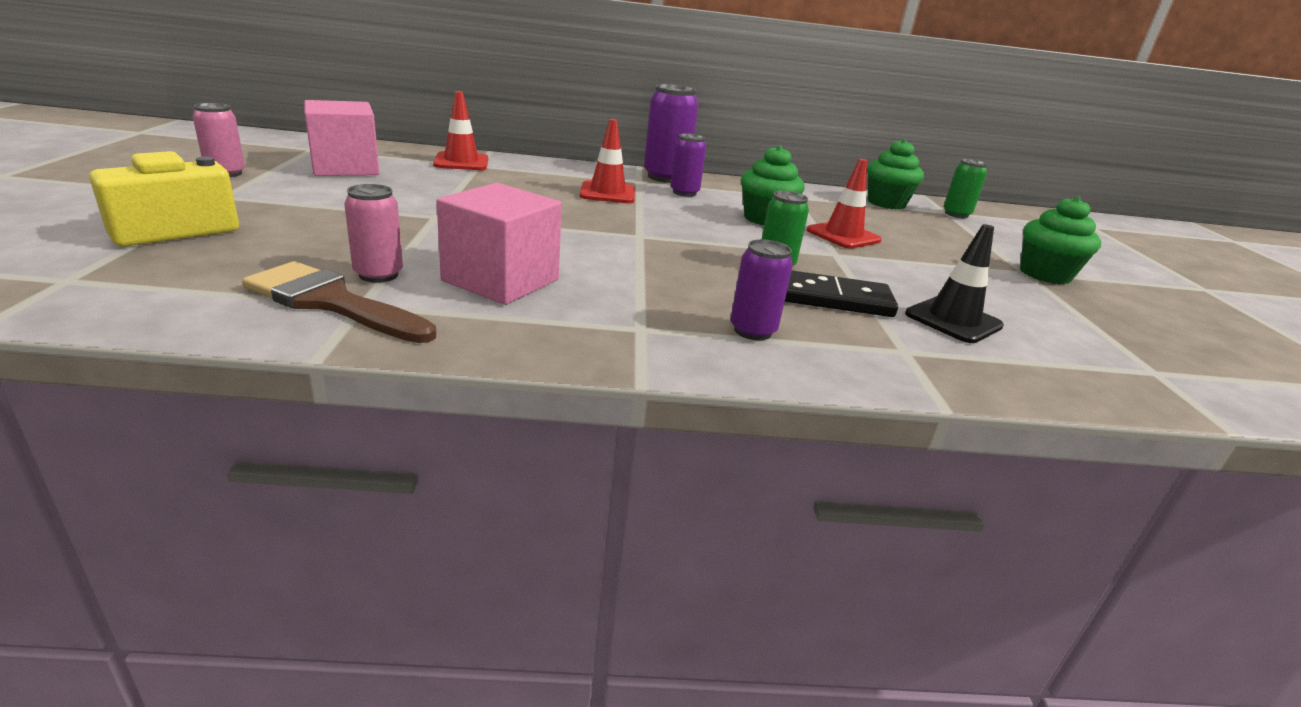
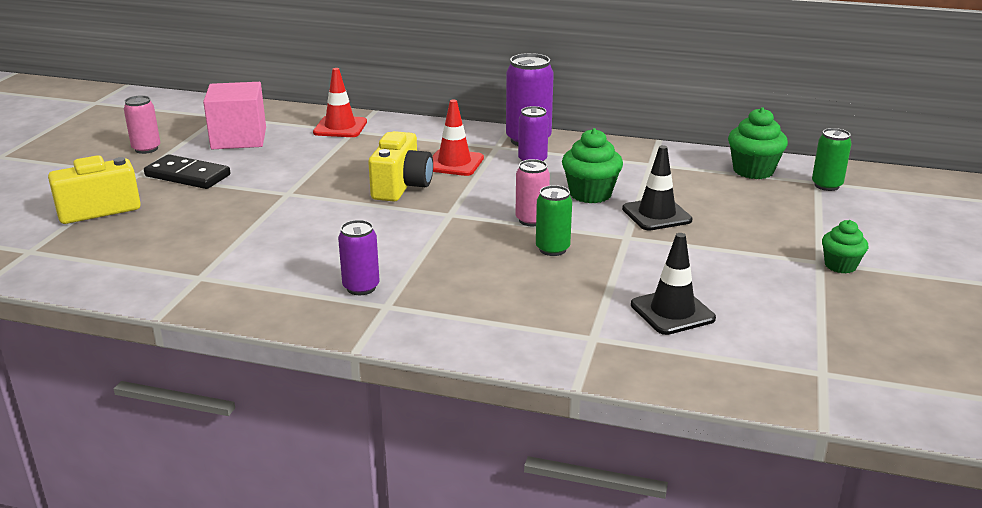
camera: 20 degrees right, 0 degrees up
(331, 302) = (181, 274): brown brush -> none
(378, 275) = (220, 251): pink can -> pink can (531, 220)
(501, 280) = (306, 259): pink cube -> none
(567, 211) = (401, 187): none -> yellow camera
(752, 331) = (475, 313): purple can -> purple can (361, 287)
(834, 299) = (577, 286): black domino -> black domino (187, 176)
(843, 235) = (656, 215): red traffic cone -> black traffic cone
(1045, 274) = (840, 266): green cupcake -> green cupcake, size x0.64

